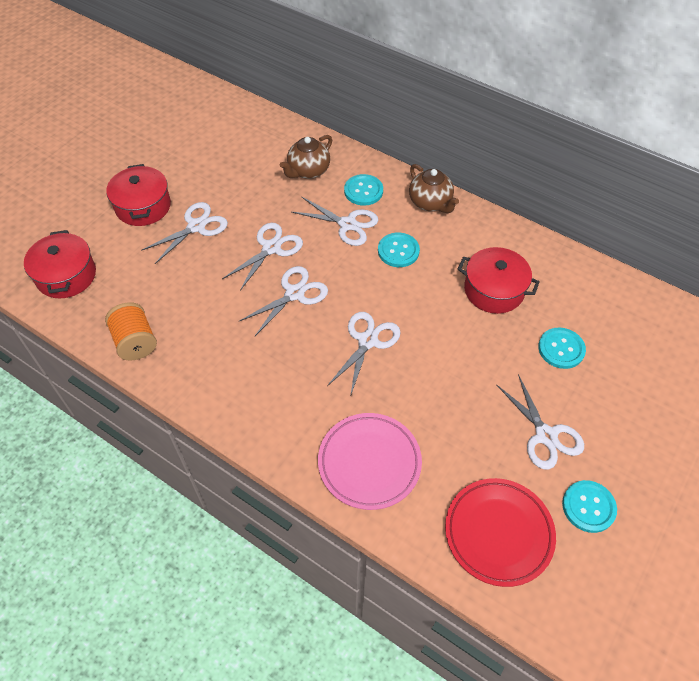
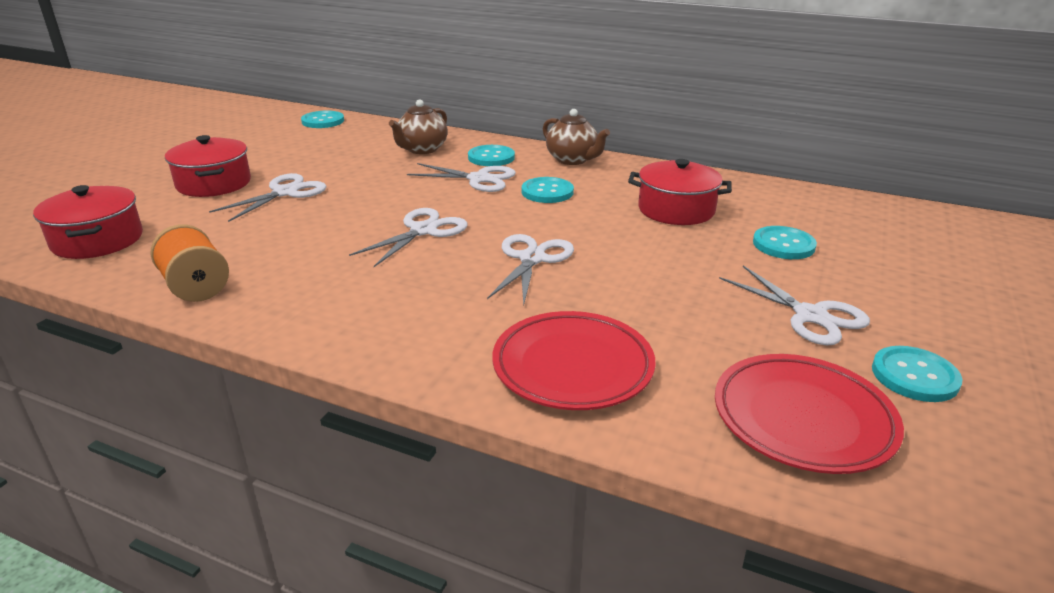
camera: 10 degrees left, 25 degrees down
(230, 112) = (323, 121): none -> turquoise button
(271, 248) = (386, 201): white scissors -> none
(369, 463) = (572, 366): pink plate -> red plate

